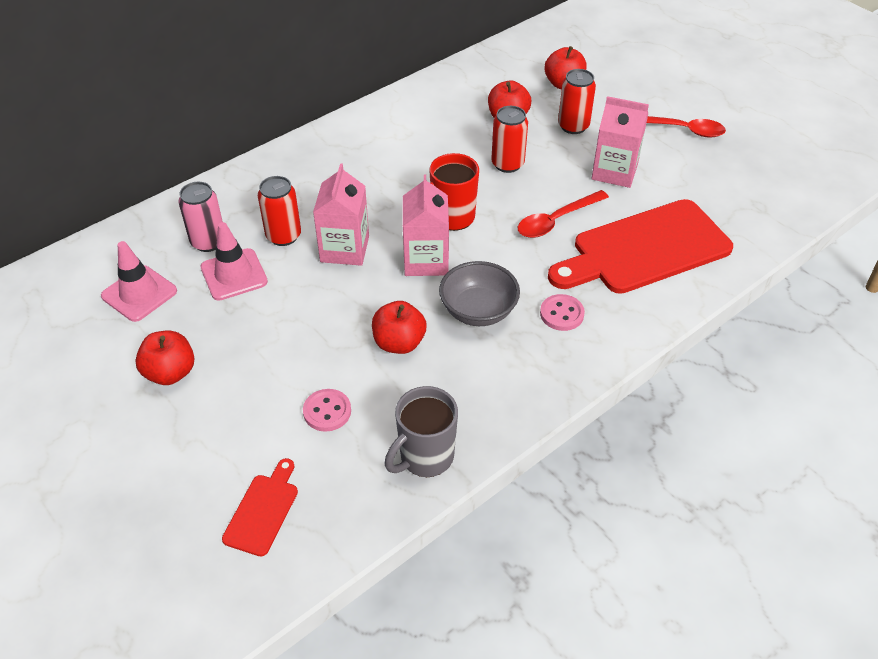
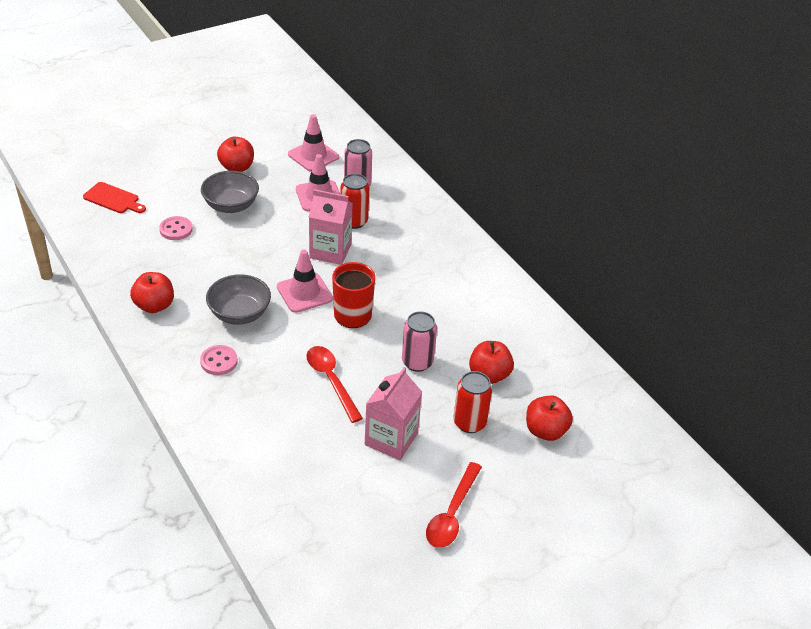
camera: 95 degrees right, 5 degrees down
(264, 361) = (231, 206): none -> grey bowl
(399, 343) = (223, 268): red apple -> red apple (154, 305)
(425, 457) = (118, 268): grey mug -> none
(426, 260) = (304, 293): pink carton -> pink traffic cone
(507, 164) = (417, 362): red can -> pink can
(644, 249) = (276, 434): red cutting board -> none

